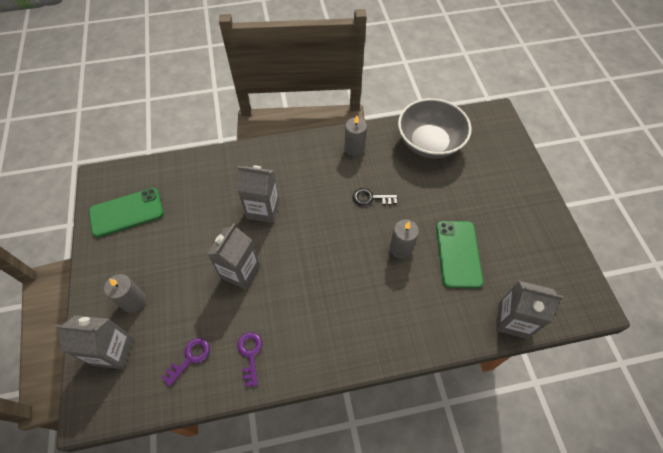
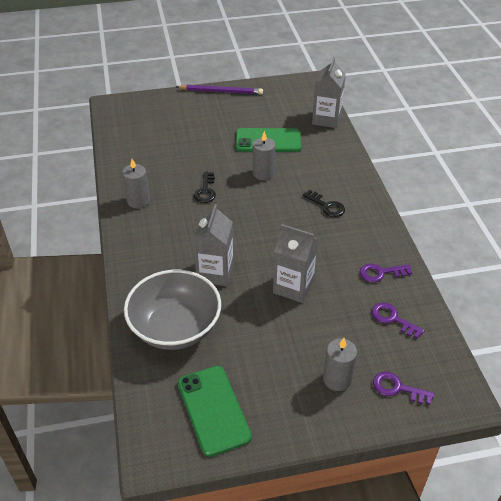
camera: 90 degrees left, 15 degrees down
(113, 351) = (397, 388): grey carton -> purple key
(351, 308) = (326, 206): none -> black key
(429, 143) = (140, 148): grey bowl -> grey bowl (175, 328)
(544, 207) = (221, 91): none -> purple pencil

